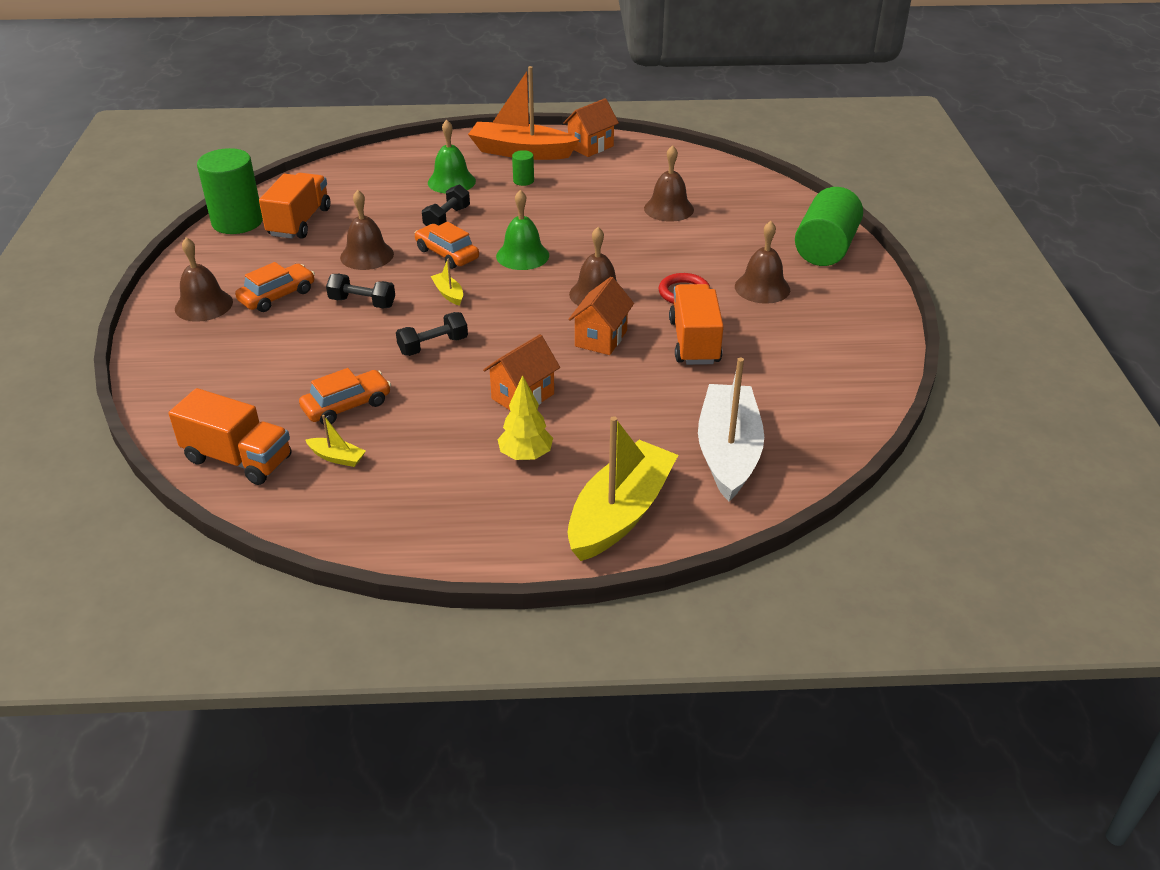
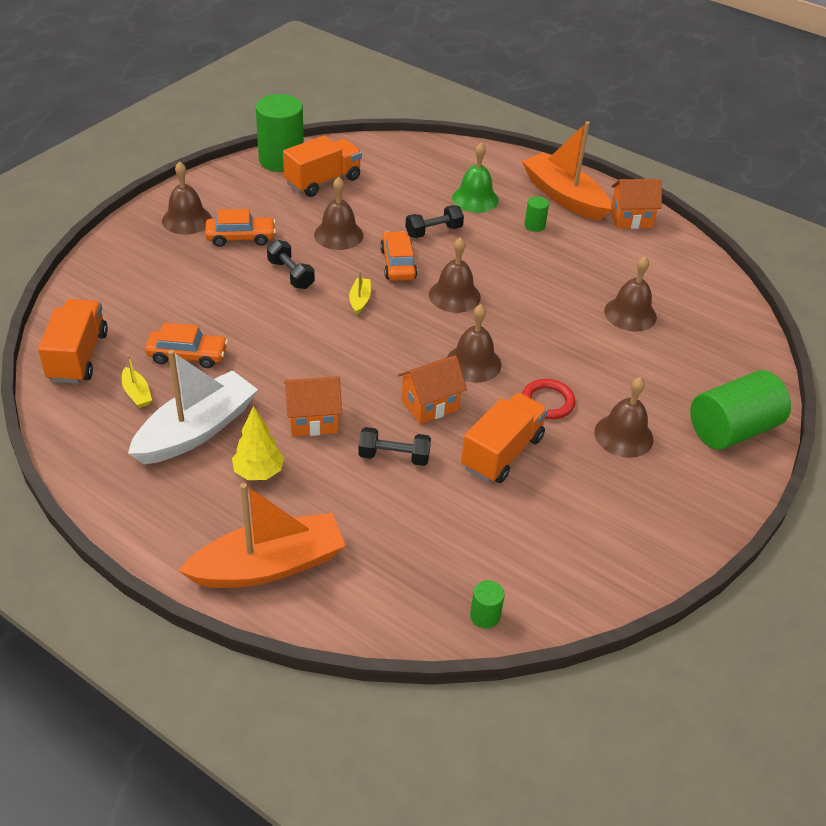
camera: 35 degrees right, 5 degrees up
(238, 459) = (78, 356): orange truck -> orange truck turned 150 degrees counterclockwise
(433, 346) = (299, 339): black dumbbell -> black dumbbell (394, 456)
(522, 255) = (454, 295): green bell -> brown bell
(620, 513) = (269, 565): yellow boat -> orange boat
(728, 452) = (410, 569): white boat -> white boat (196, 430)
(816, 451) = (485, 616): none -> green cylinder

